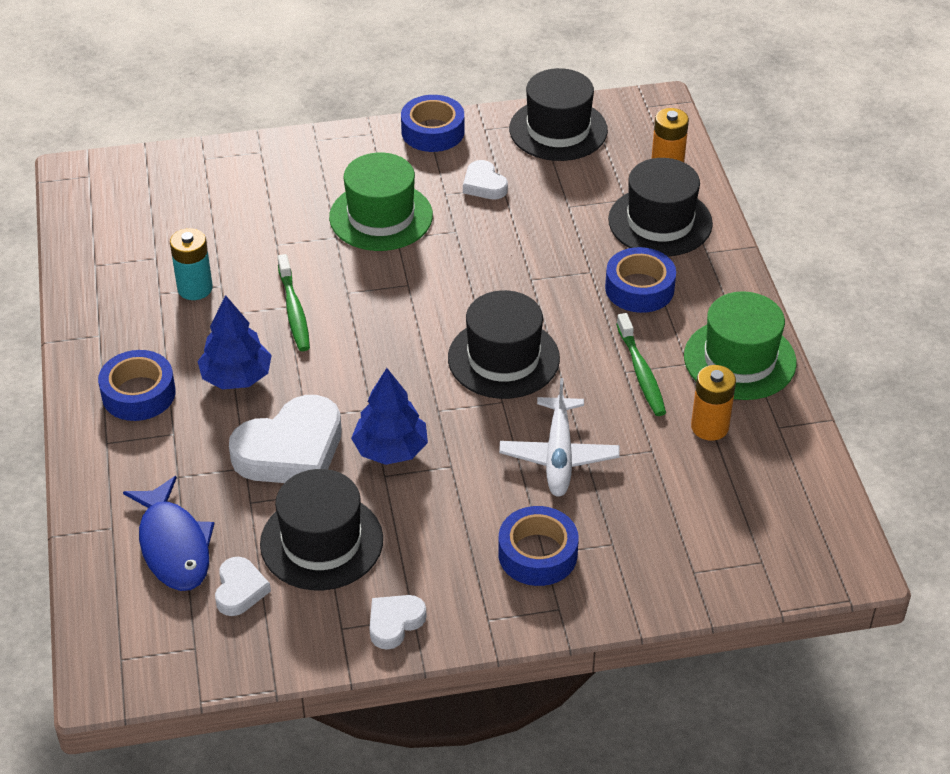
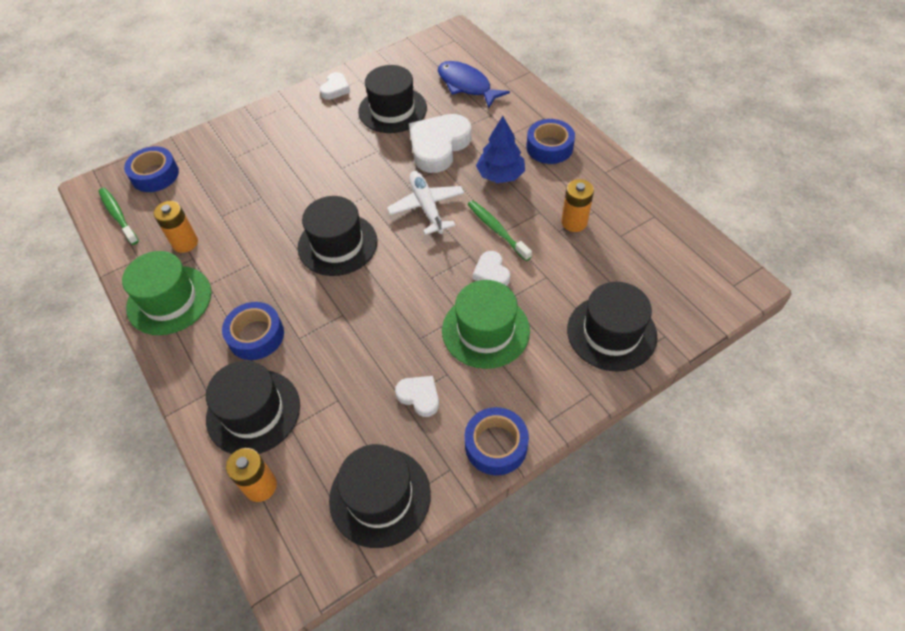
camera: 160 degrees right, 10 degrees up
(195, 288) = (574, 222): turquoise battery -> orange battery
(240, 590) = (420, 79): white heart -> white heart (491, 273)
(253, 176) = (611, 332): none -> black hat
(391, 450) = (381, 165): blue tree -> none
(537, 554) = (273, 139): blue tape -> blue tape (155, 175)
(559, 455) = (278, 194): white plane -> white plane (427, 207)
(641, 372) = (239, 266): green toothbrush -> green toothbrush (118, 216)

